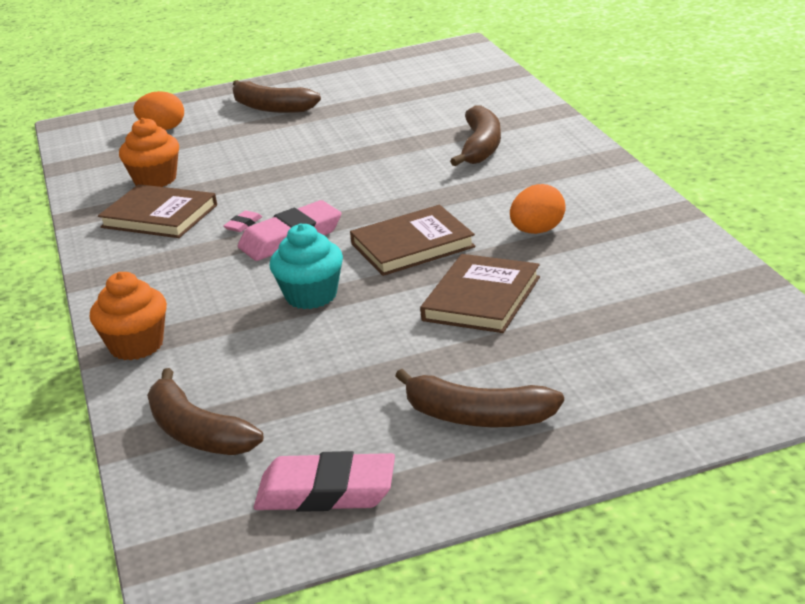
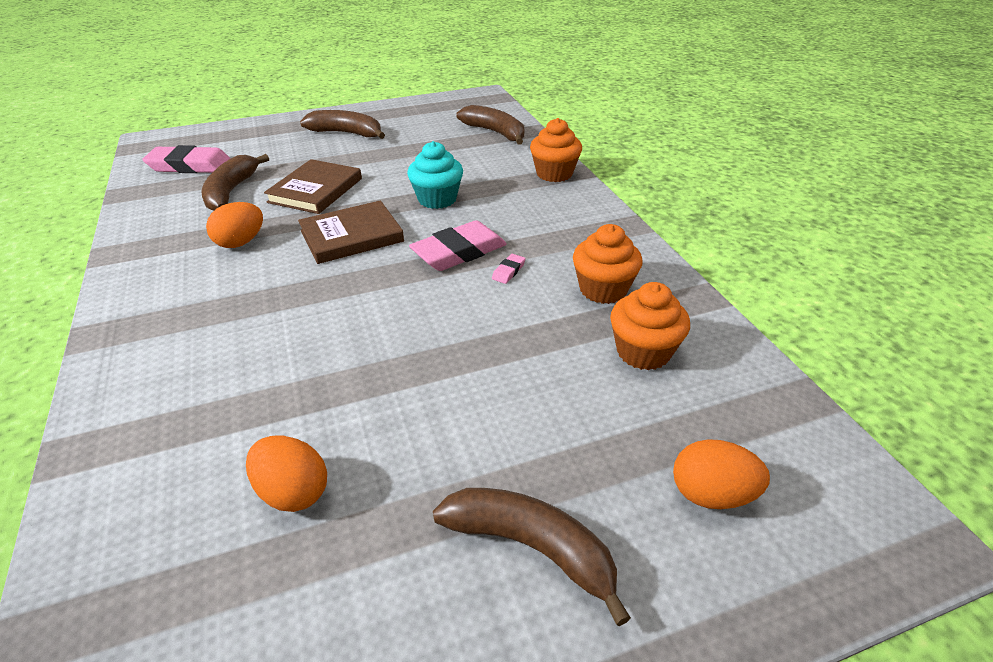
camera: 175 degrees right, 10 degrees up
(159, 216) = (603, 289): brown book -> orange cupcake
(326, 491) = (426, 112): pink eraser -> pink eraser (190, 166)
(404, 111) = (293, 492): none -> orange egg
(481, 146) = (224, 373): brown banana -> brown banana (231, 192)

